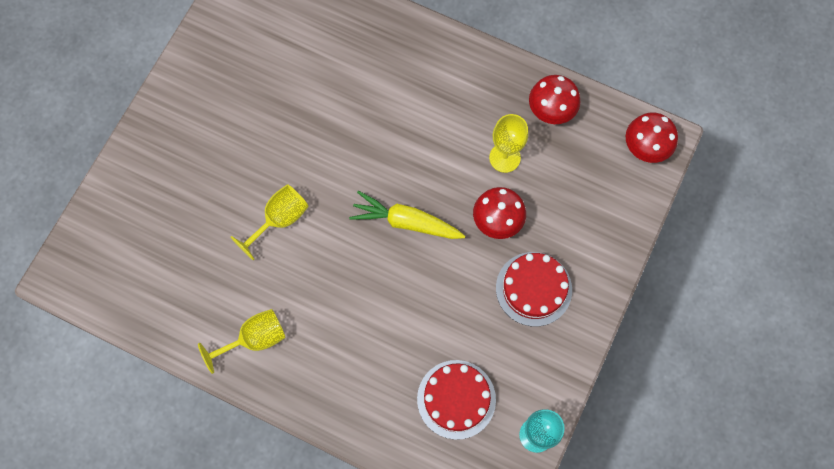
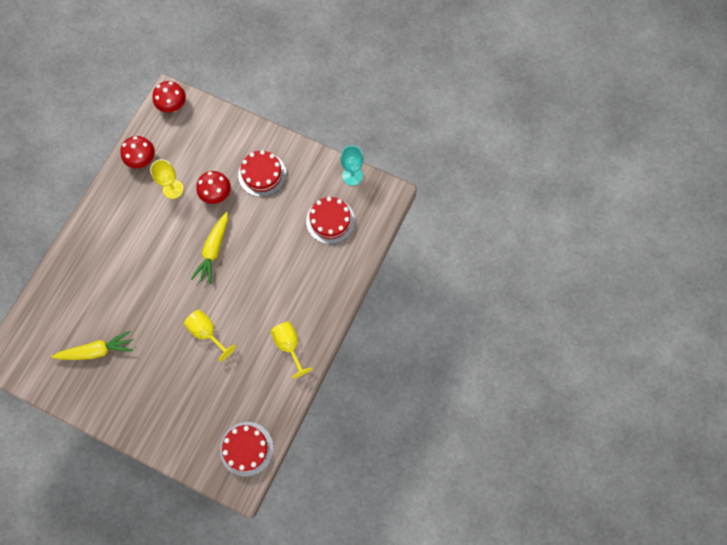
camera: 90 degrees left, 0 degrees up
(108, 283) = (246, 448): none -> red cake
(260, 75) = (97, 350): none -> yellow carrot

